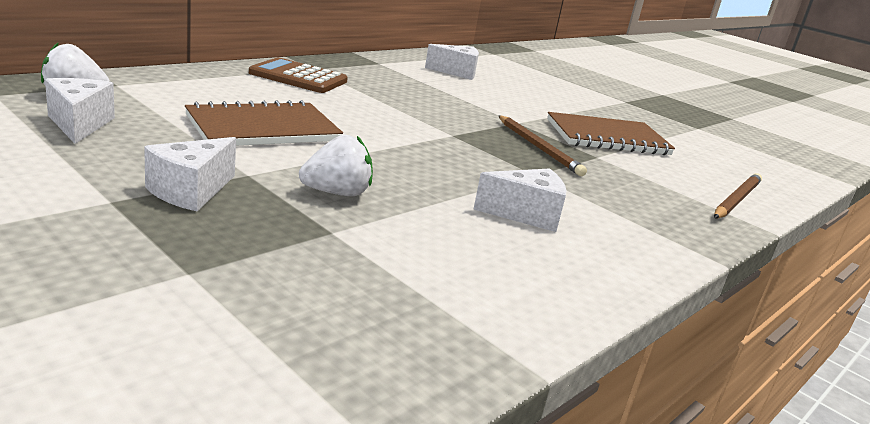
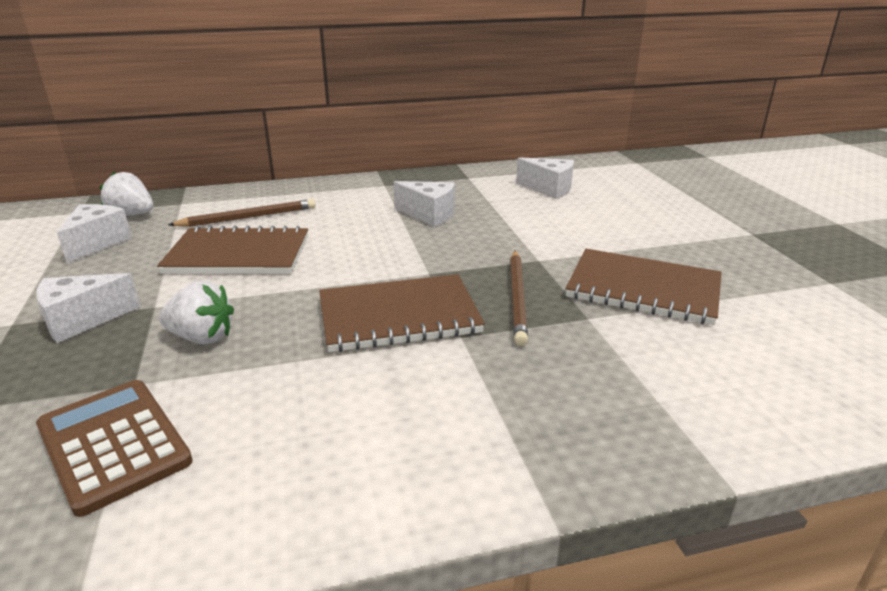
camera: 35 degrees right, 5 degrees up
(298, 77) = (354, 195): brown calculator -> brown calculator (114, 444)
(474, 165) = (398, 316): none -> brown notebook
(526, 214) = (368, 393): white cheese -> white cheese (429, 215)
(736, 199) = (735, 415): brown pencil -> brown pencil (248, 217)

